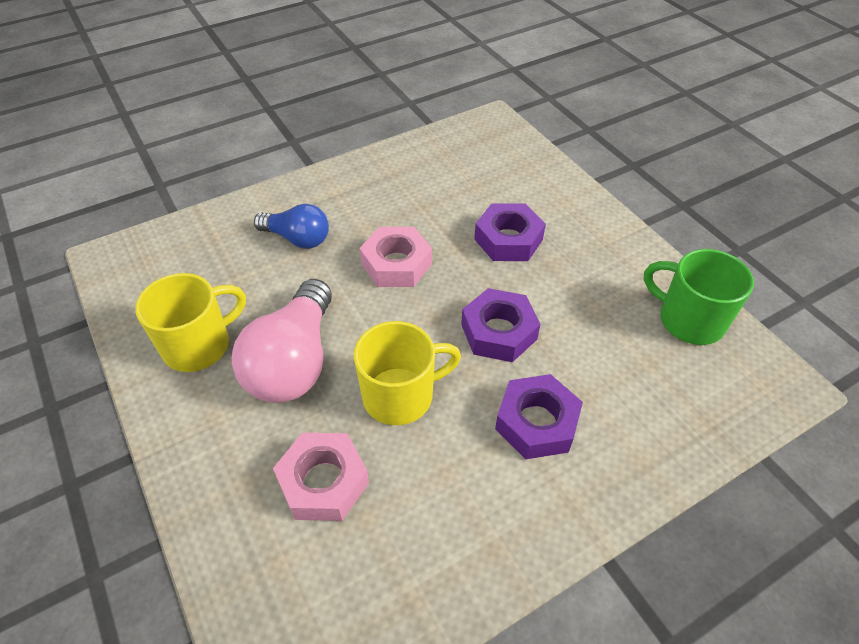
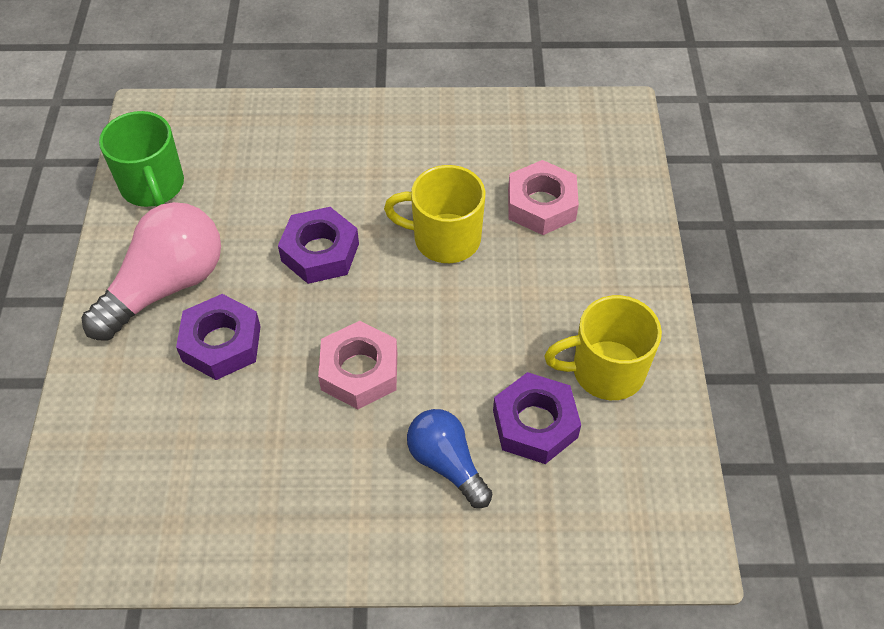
camera: 150 degrees left, 5 degrees up
(294, 361) = (520, 311): pink light bulb -> pink light bulb (166, 286)
(536, 422) = (354, 172): purple nut -> purple nut (535, 424)

